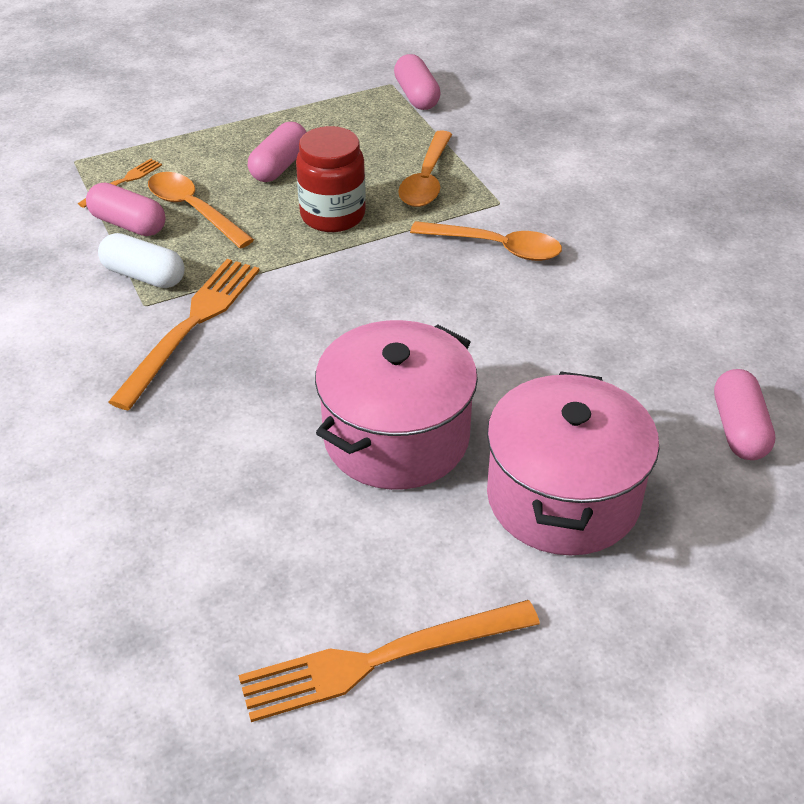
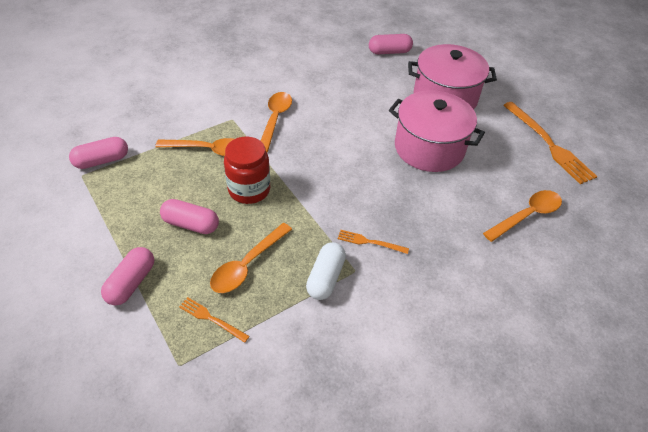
camera: 100 degrees left, 5 degrees up
(128, 224) = (268, 301): pink capsule -> pink capsule (131, 283)
(181, 547) = (527, 215): none -> orange spoon
(191, 326) = (370, 242): orange fork -> orange fork, size x0.49

